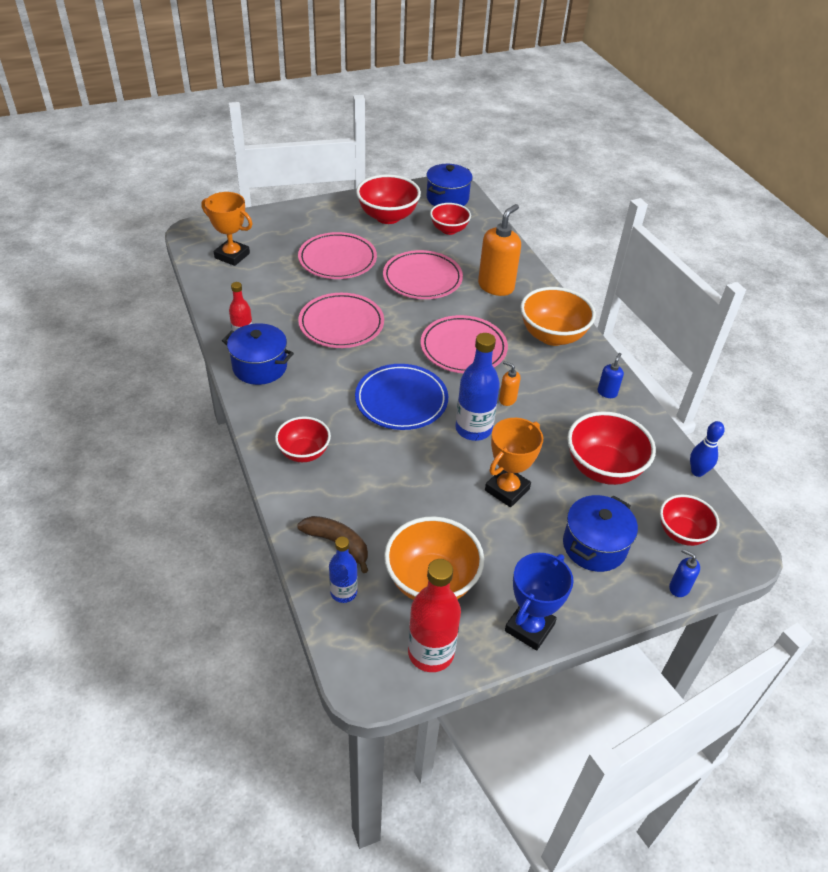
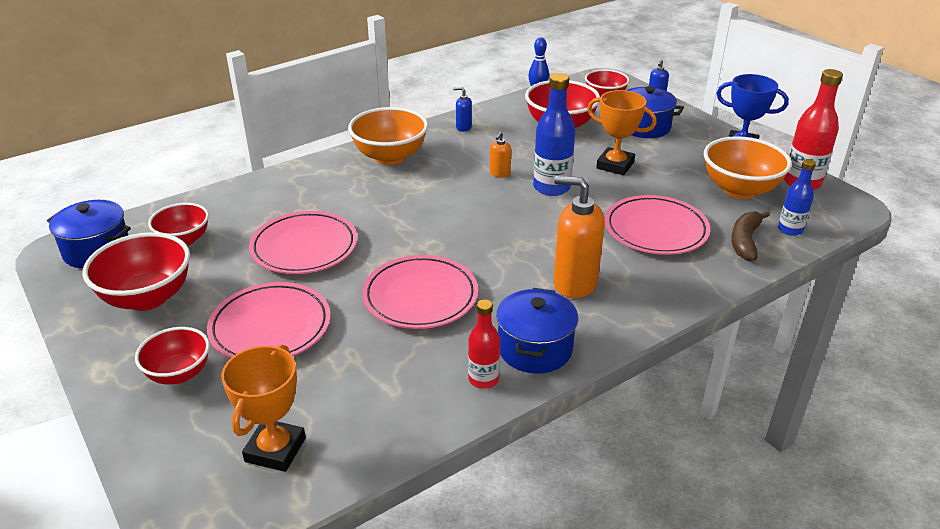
camera: 100 degrees left, 10 degrees down
(304, 453) = (652, 283): red bowl -> red bowl (179, 374)
(401, 400) = (535, 233): blue plate -> none
(463, 348) = (431, 205): pink plate -> pink plate (655, 229)
(496, 286) = (309, 195): orange soap dispenser -> orange soap dispenser (574, 283)

